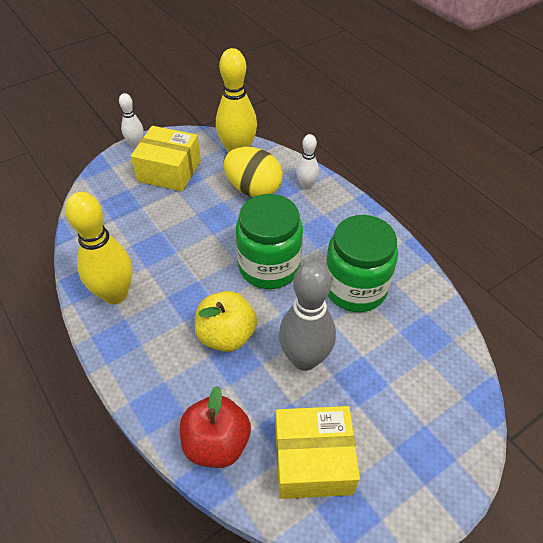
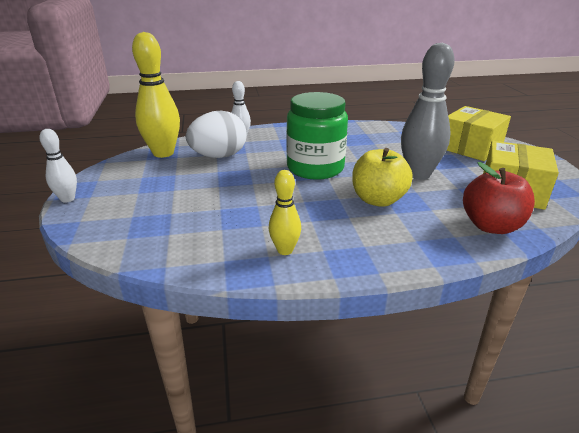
camera: 65 degrees left, 20 degrees down
(115, 294) = (285, 250): yellow bowling pin -> yellow bowling pin, size x0.53
(169, 171) = (139, 188): yellow box -> yellow box (470, 147)
(253, 189) = (219, 156): yellow egg -> white egg
(355, 288) = (362, 145): green jar -> none

